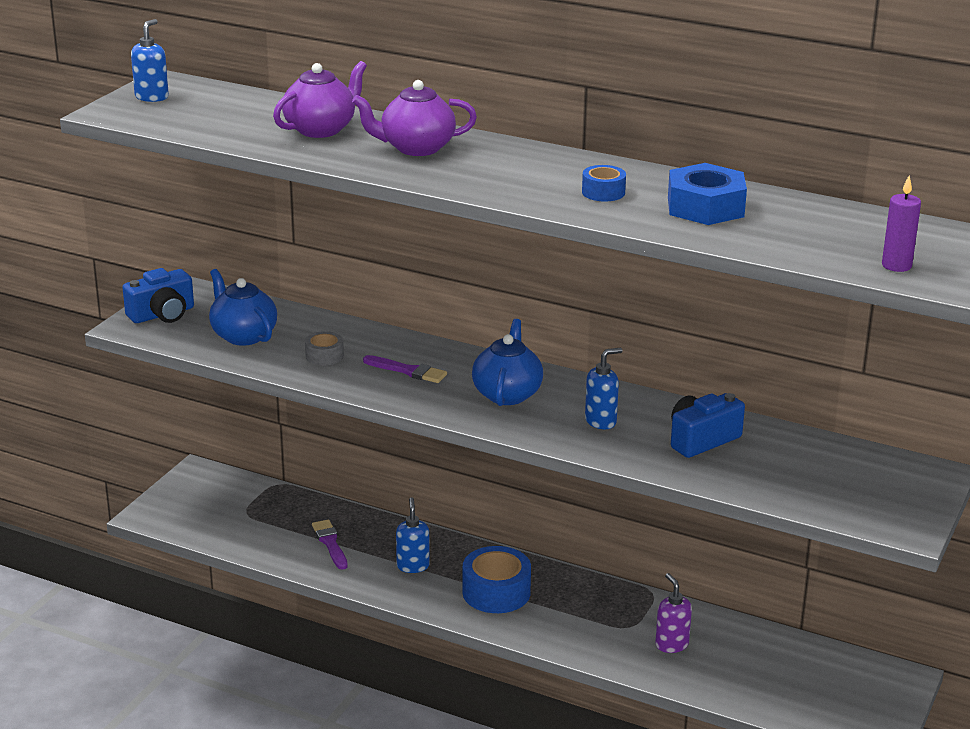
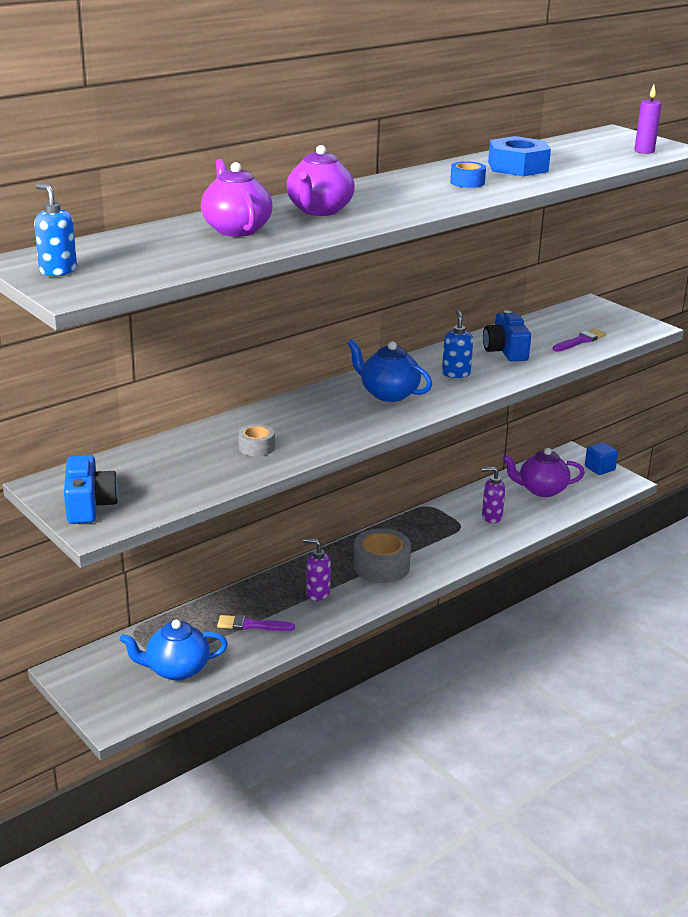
camera: 65 degrees left, 0 degrees up
(243, 335) = (179, 474): blue teapot -> blue teapot (176, 669)
(408, 371) = (316, 420): purple brush -> purple brush (580, 341)
(413, 566) = (317, 593): blue soap dispenser -> purple soap dispenser
(496, 592) = (381, 566): blue tape -> grey tape
(777, 670) = (541, 490): none -> purple teapot
(888, 709) = (599, 468): none -> blue cube

